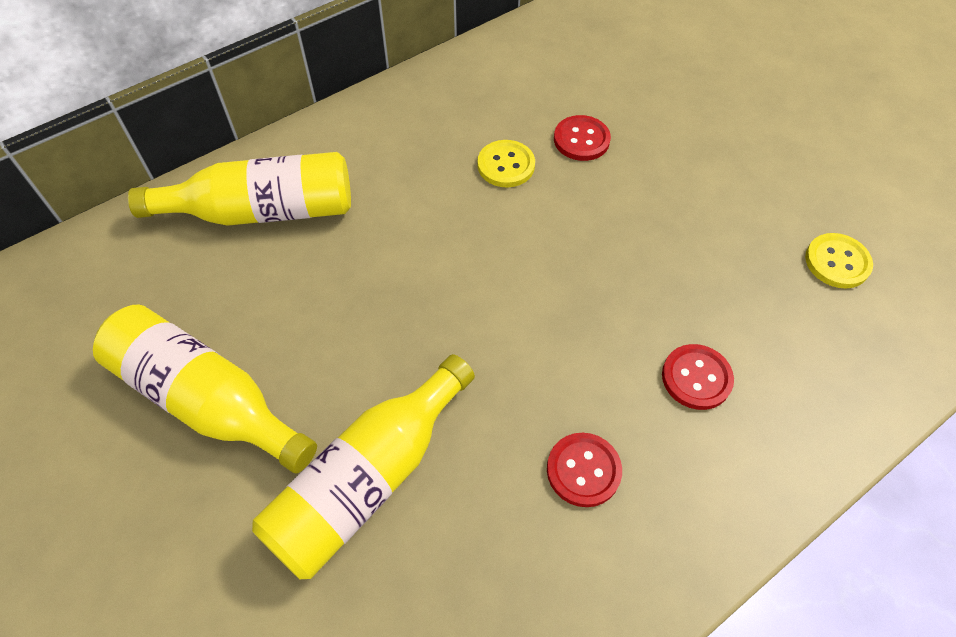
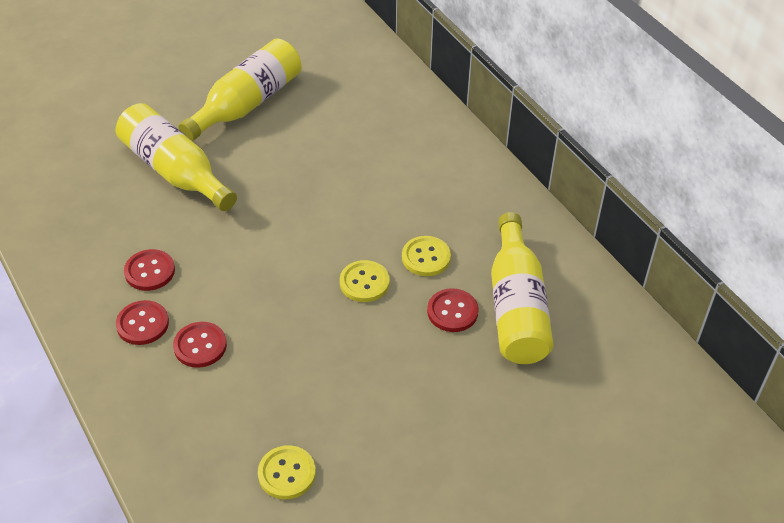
camera: 95 degrees right, 10 degrees down
(263, 211) = (393, 122): yellow bottle -> yellow bottle (516, 307)
(555, 218) = (364, 282): none -> yellow button
(680, 458) = (142, 324): none -> red button

